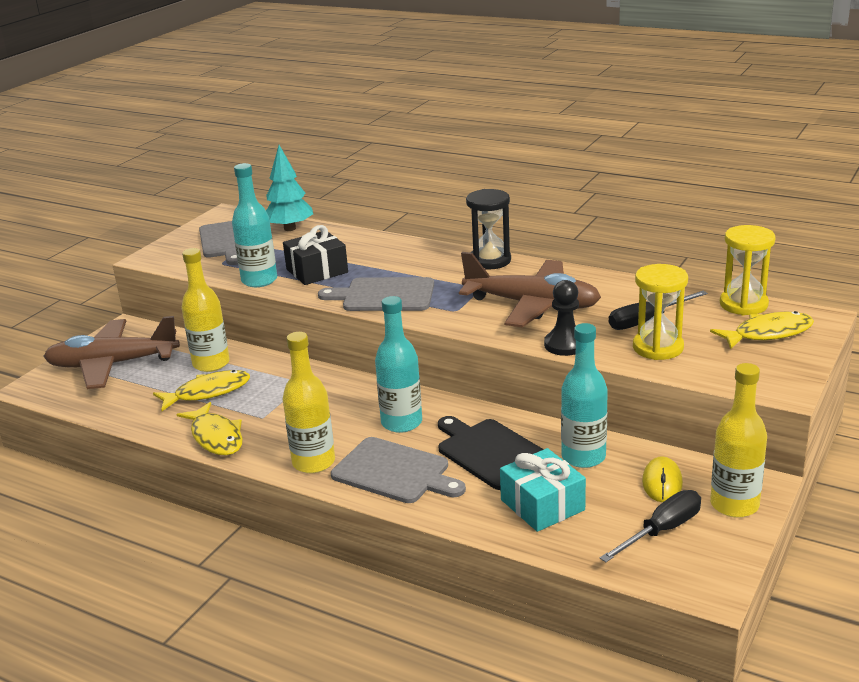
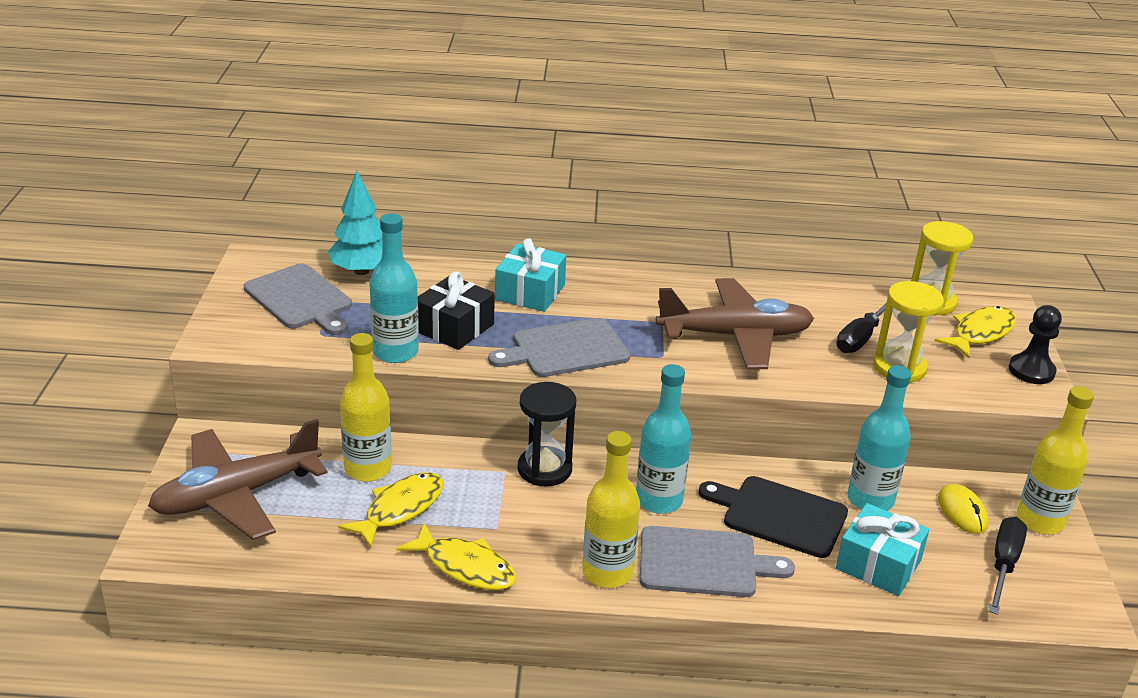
camera: 30 degrees left, 5 degrees up
(397, 255) = (530, 292): none -> turquoise gift
(490, 261) = (639, 284): black hourglass -> black hourglass (544, 469)
(565, 345) = (811, 380): black pawn -> black pawn (1031, 371)

